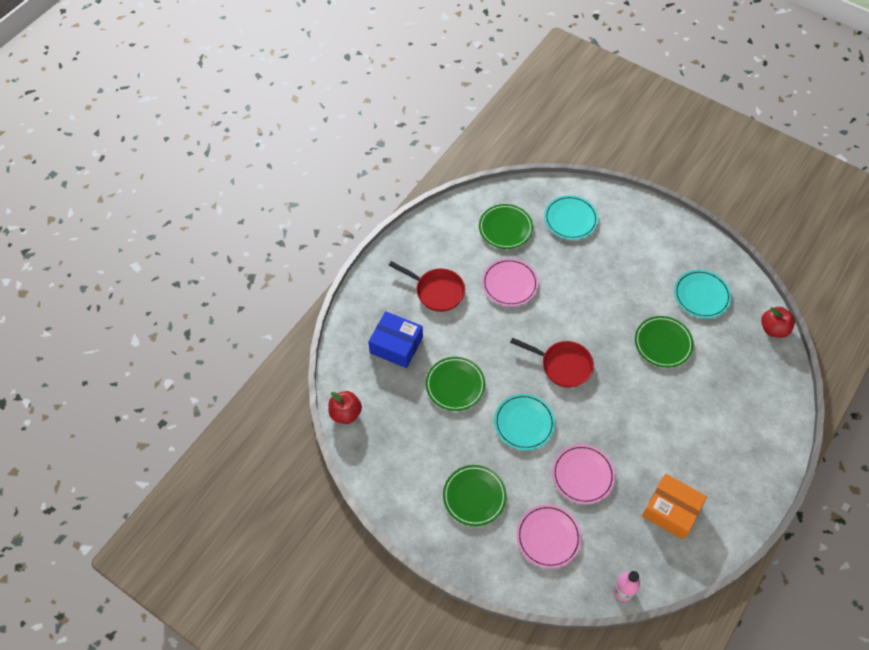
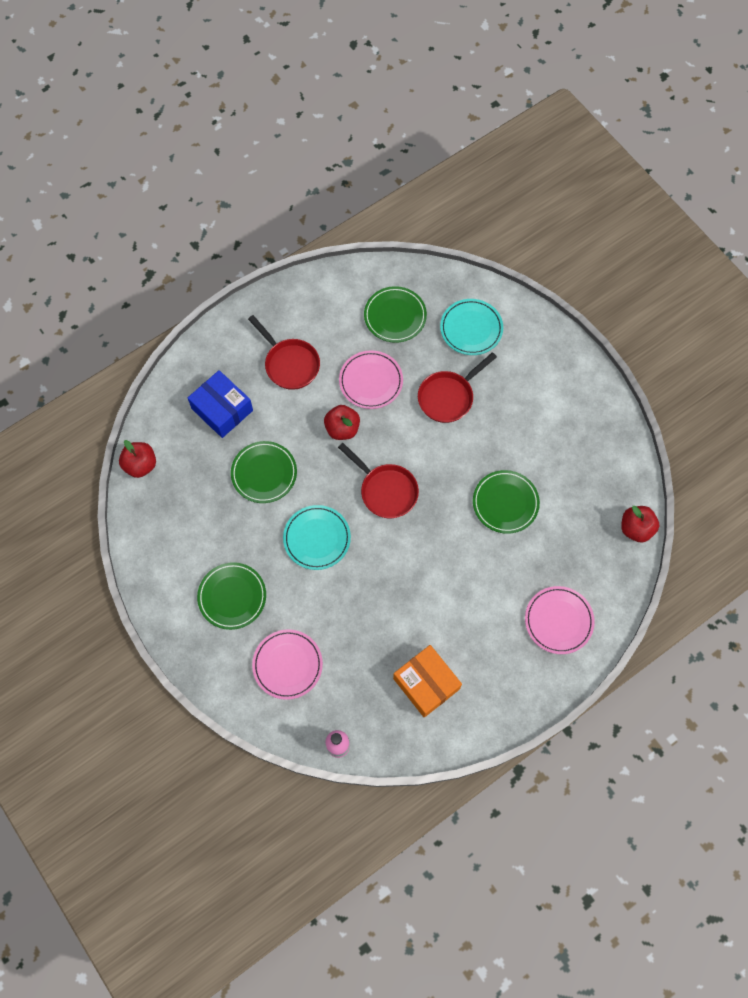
camera: 20 degrees right, 10 degrees up
(504, 328) = (342, 429): none -> red apple
(577, 276) = (448, 397): none -> red pan
(582, 475) = (352, 614): pink plate -> pink plate (558, 621)
(701, 295) = (574, 464): turquoise plate -> none

